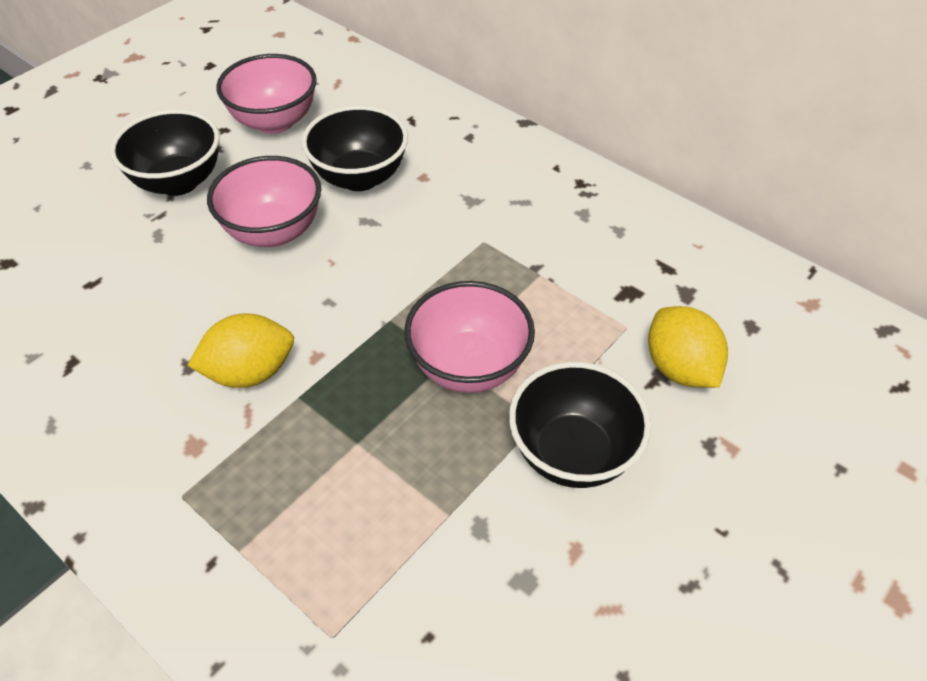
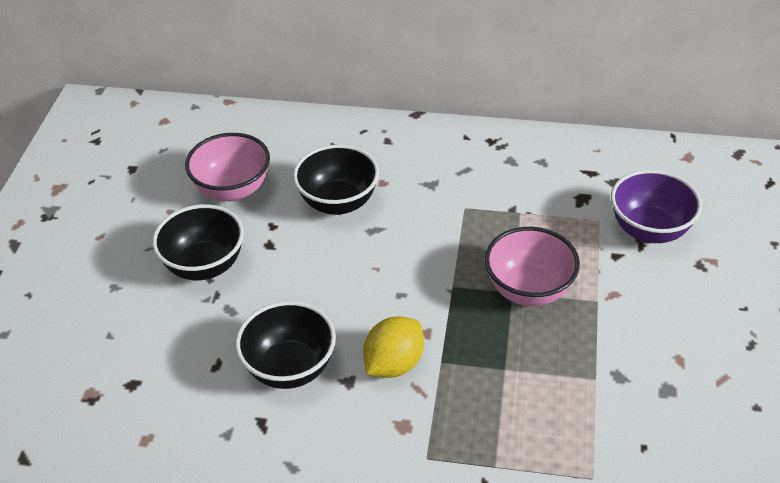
camera: 30 degrees left, 5 degrees down
(274, 232) = (315, 267): pink bowl -> none
(572, 453) = (632, 309): black bowl -> black bowl (290, 368)
(680, 368) = (649, 230): yellow lemon -> purple bowl

